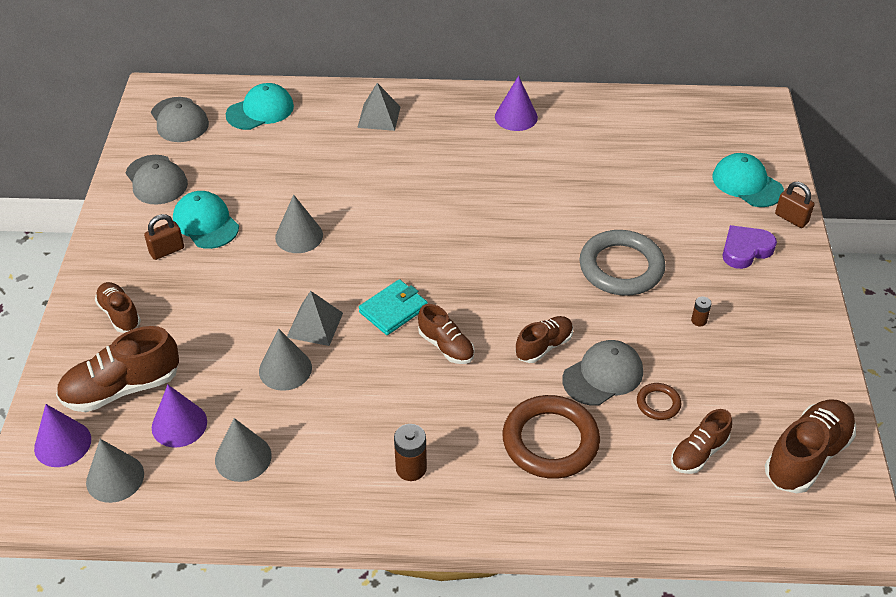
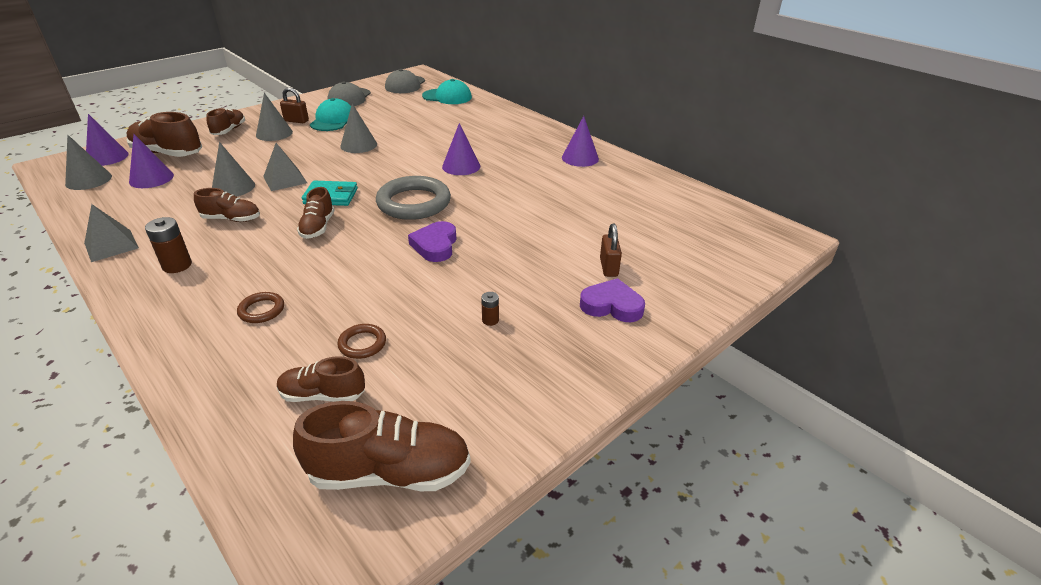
camera: 45 degrees right, 10 degrees down
(243, 457) = (138, 207): grey cone -> grey cone (274, 133)
(379, 117) = (500, 123): grey pyramid -> grey pyramid (111, 245)
(438, 195) = (461, 166): none -> purple cone
(544, 346) = (365, 263): brown shoe -> brown shoe (231, 219)
(550, 441) = (261, 310): brown ring -> brown ring, size x0.47
(563, 291) = (435, 245): none -> purple heart
(603, 375) = (364, 302): grey cap -> none
(621, 267) = (497, 258): grey ring -> grey ring (414, 203)
(747, 183) = (689, 271): turquoise cap -> none
(791, 218) = (691, 312): brown padlock -> brown padlock (608, 267)

